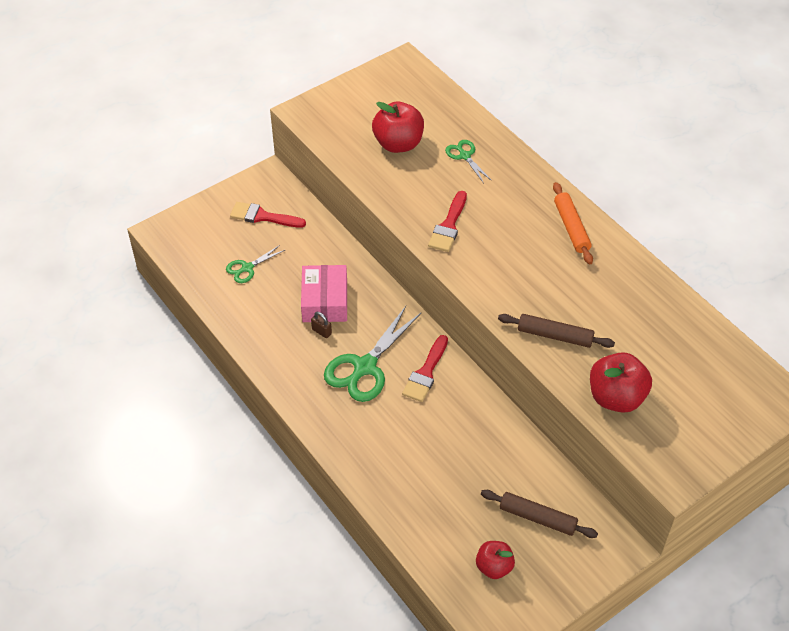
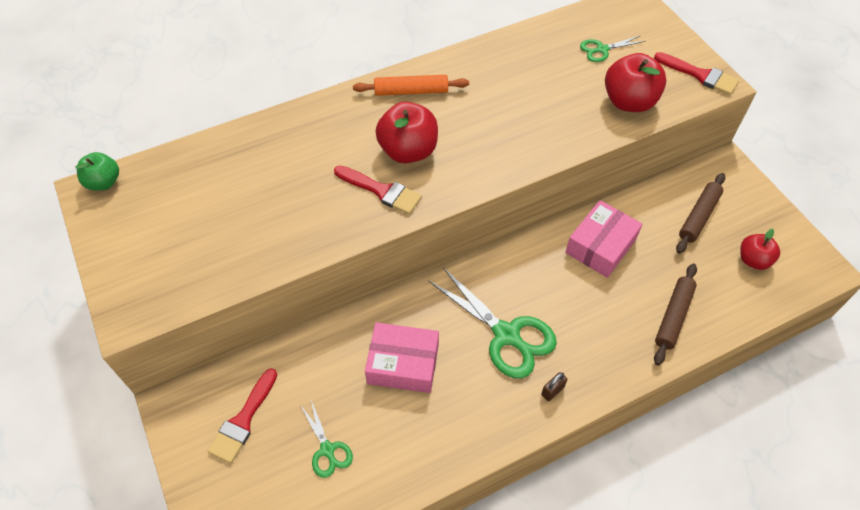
camera: 80 degrees left, 5 degrees up
(321, 331) = (448, 373): brown padlock -> brown padlock (552, 391)
(398, 144) = (233, 218): red apple -> red apple (408, 151)
(413, 67) = (104, 182): none -> green apple
(426, 373) = (522, 278): red brush -> red brush (700, 75)
(465, 156) = (278, 158): green scissors -> green scissors (602, 49)
(477, 432) = (600, 246): none -> pink box
(555, 335) = (550, 131): brown rolling pin -> brown rolling pin (673, 316)

